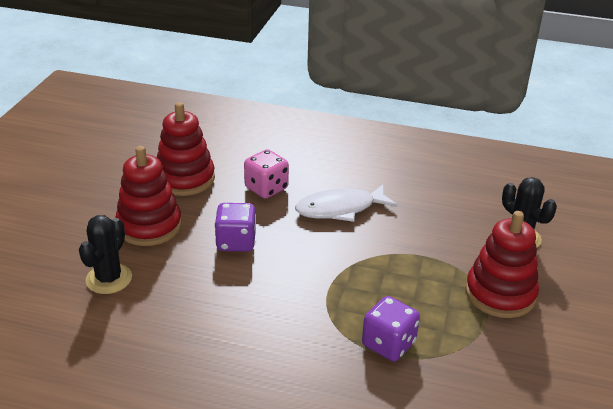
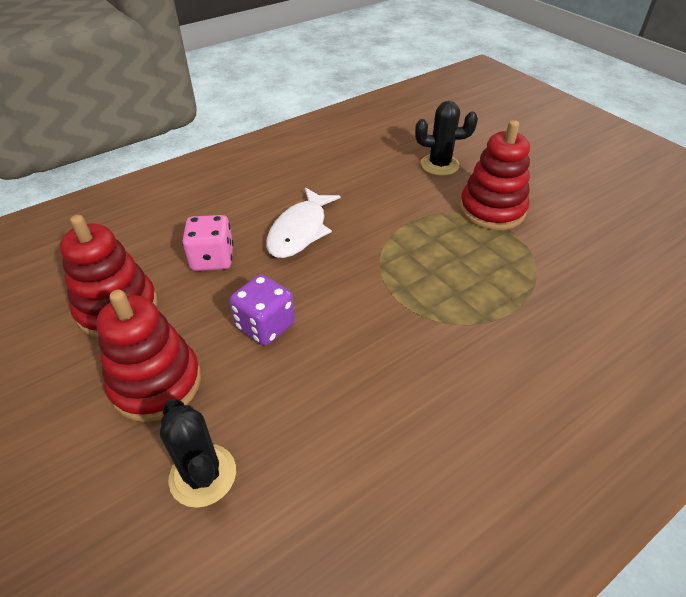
camera: 50 degrees left, 10 degrees up
(388, 344) = (500, 303): purple dice -> none

